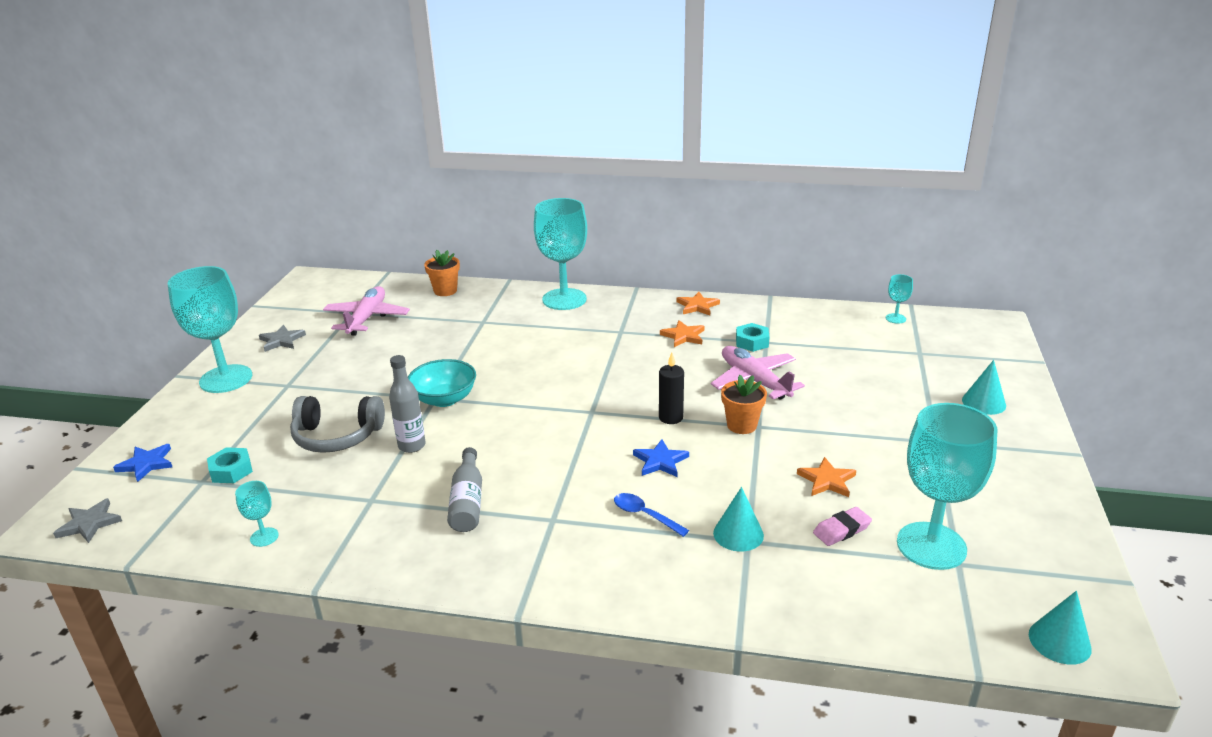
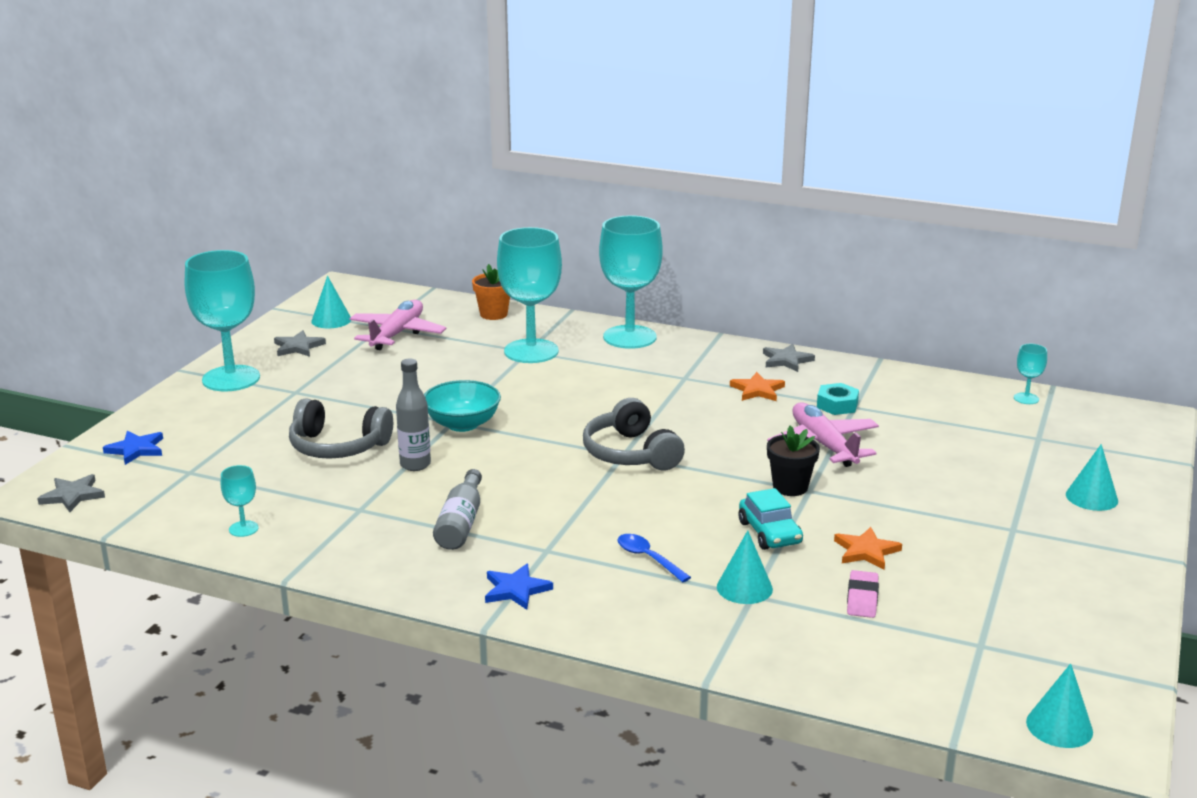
camera: 10 degrees right, 5 degrees down
(231, 471) = (221, 466): turquoise nut -> none
(306, 311) = (331, 320): none -> turquoise cone
(598, 410) = (631, 453): none -> grey headphones
(660, 461) = (683, 511): blue star -> blue star (516, 590)
(671, 418) = (711, 470): black candle -> none
(697, 306) = (786, 360): orange star -> grey star
(740, 473) = (770, 533): none -> turquoise car
(741, 425) = (790, 487): orange flower pot -> black flower pot
(842, 530) = (862, 598): pink eraser -> pink eraser turned 60 degrees counterclockwise
(931, 546) = (957, 625): turquoise goblet -> turquoise goblet (531, 351)

